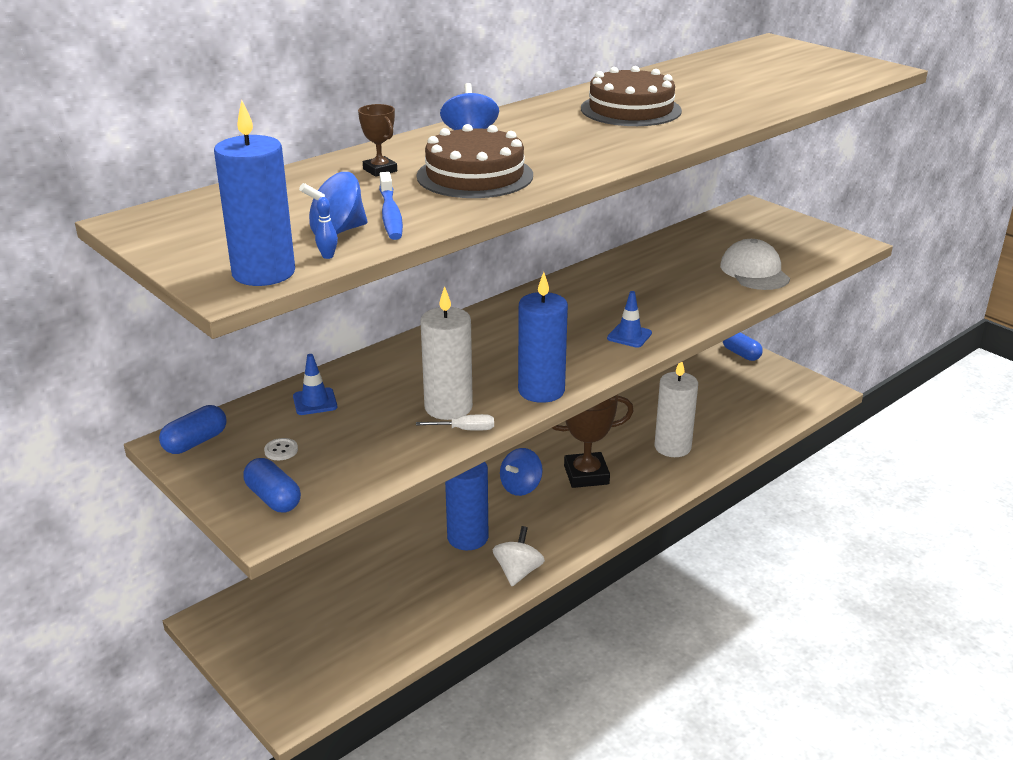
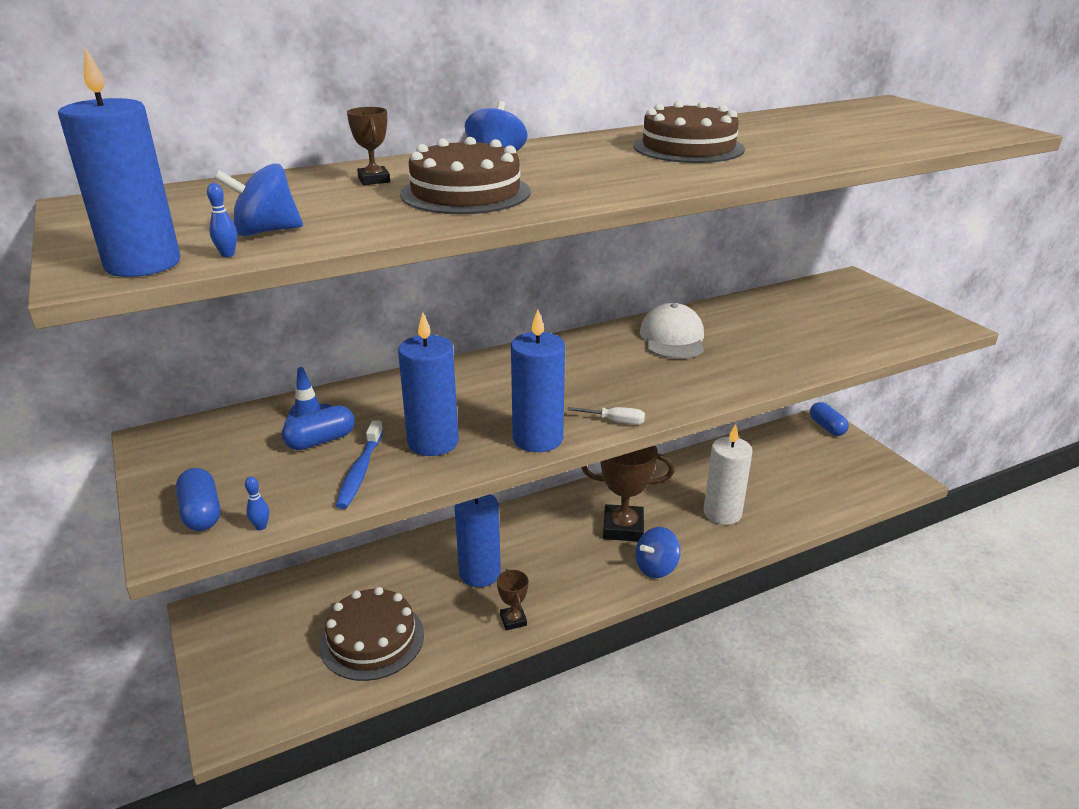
camera: 15 degrees right, 0 degrees up
(195, 442) = (173, 441): blue capsule -> blue capsule (321, 441)
(281, 450) = (244, 462): white button -> none
(338, 500) = (261, 526): none -> blue bowling pin
(390, 214) = (338, 221): blue toothbrush -> blue toothbrush (360, 471)
(391, 612) = (372, 639): none -> brown cake
(448, 407) = (433, 442): white candle -> blue candle
(465, 429) = (435, 469): white screwdriver -> white screwdriver (615, 421)
(518, 572) = (513, 620): white spinning top -> brown trophy
(521, 487) = (553, 529): blue spinning top -> blue spinning top (656, 567)
(629, 336) = (661, 393): blue traffic cone -> none
(754, 271) = (828, 343): white cap -> white cap (672, 338)

